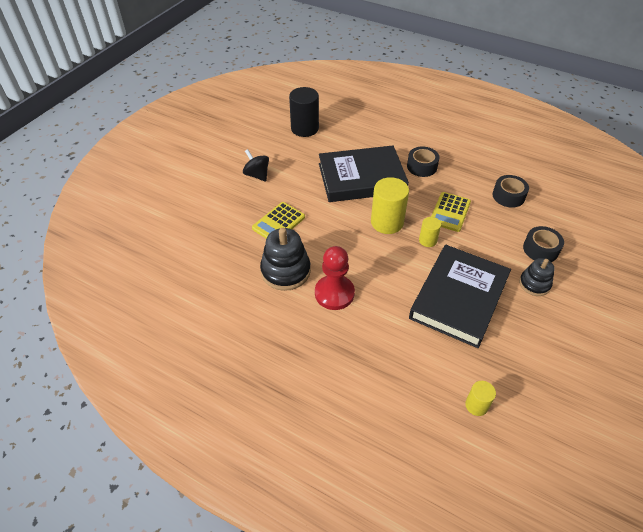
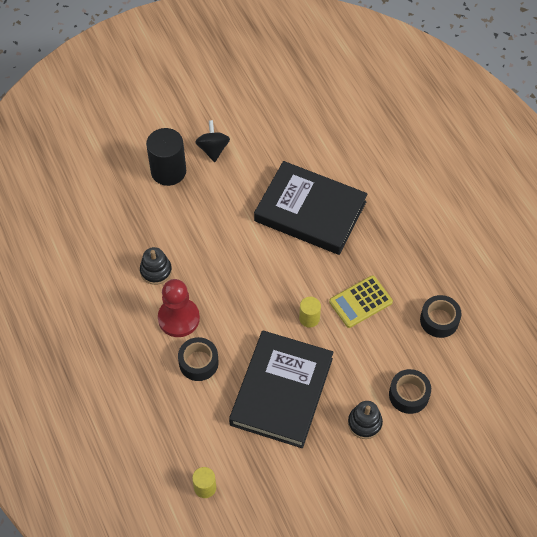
camera: 35 degrees right, 10 degrees up
(278, 223) = (190, 216): yellow calculator -> none
(285, 271) = (156, 271): black stacking toy -> black stacking toy, size x0.61
(304, 128) = (306, 116): black cylinder -> black cylinder (168, 171)
(387, 222) = (289, 276): yellow cylinder -> none
(422, 166) = (384, 233): black tape -> black tape (198, 362)
(459, 298) = (281, 391): black book -> black book turned 45 degrees counterclockwise

